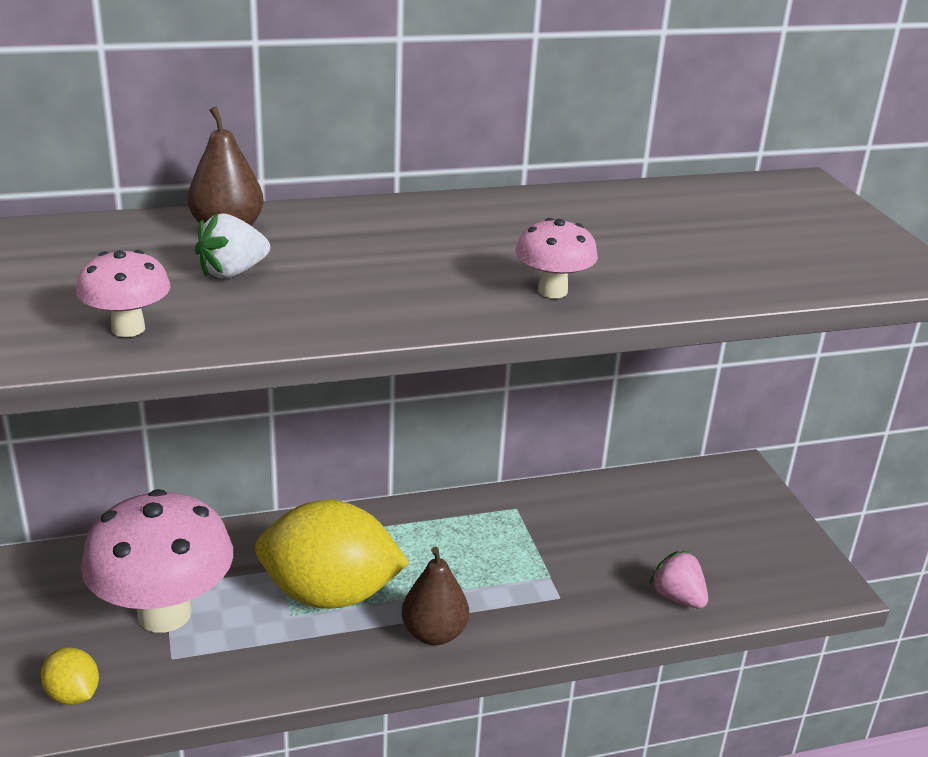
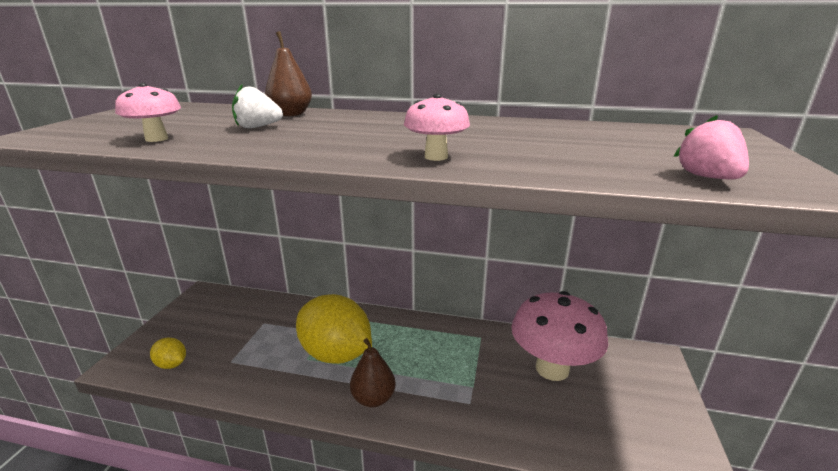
camera: 30 degrees right, 5 degrees down
(73, 694) = (171, 364): yellow lemon -> yellow lemon turned 45 degrees counterclockwise
(164, 614) = (249, 337): pink mushroom -> pink mushroom (552, 369)
(677, 597) = (556, 434): pink strawberry -> pink strawberry (707, 177)

